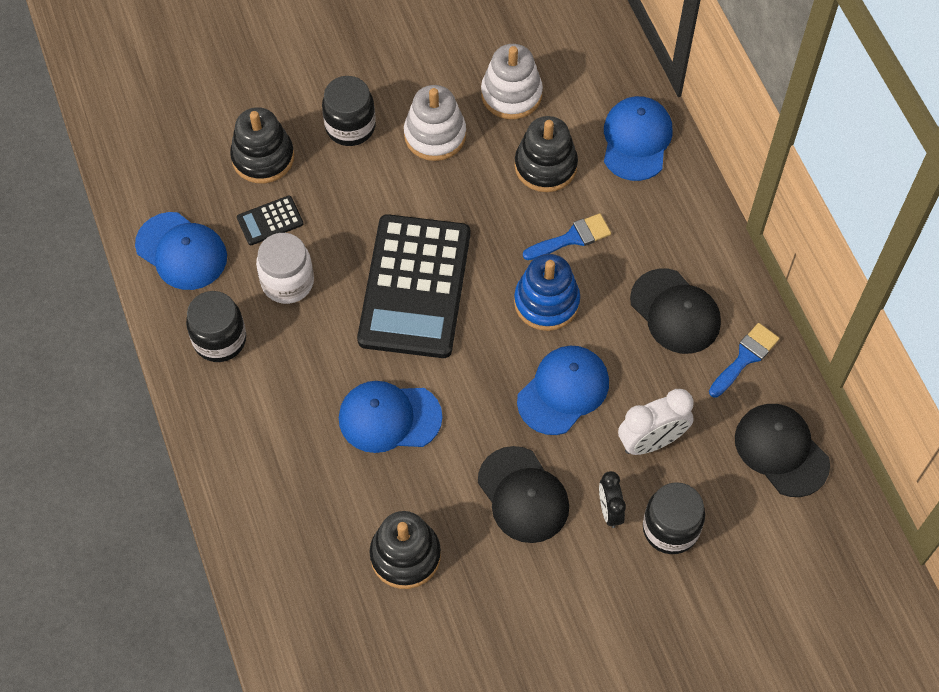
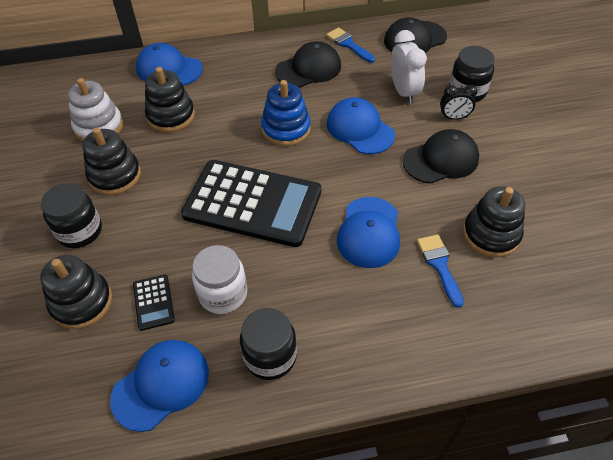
camera: 80 degrees left, 10 degrees down
(435, 135) = (115, 175): white stacking toy -> black stacking toy
(572, 238) = (236, 109): blue brush -> blue brush (439, 265)

